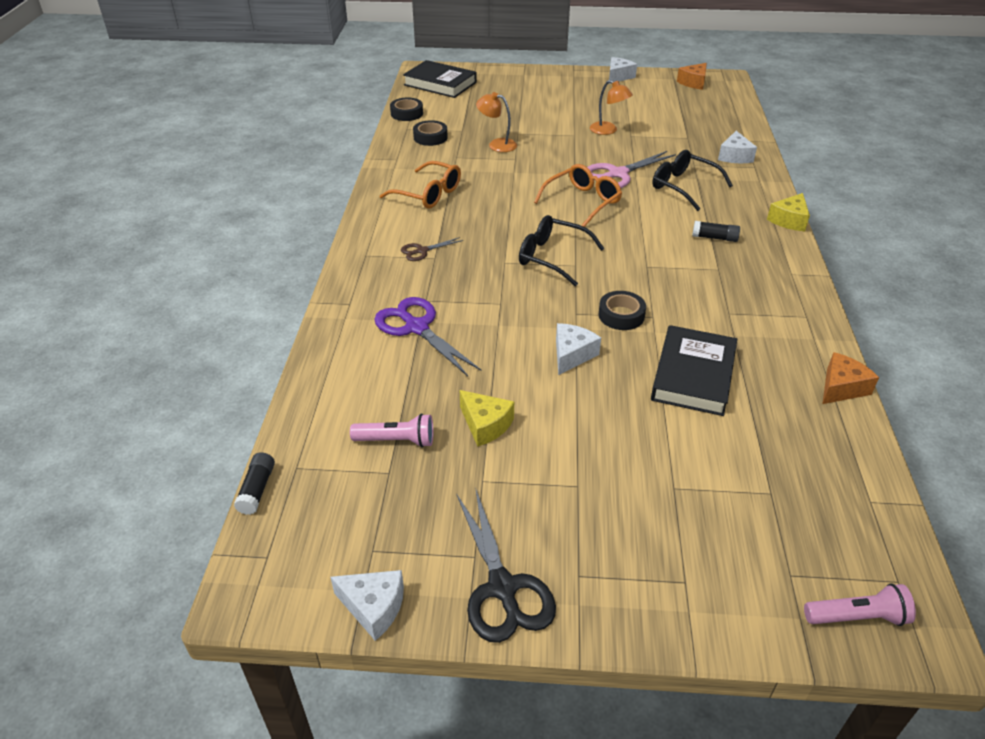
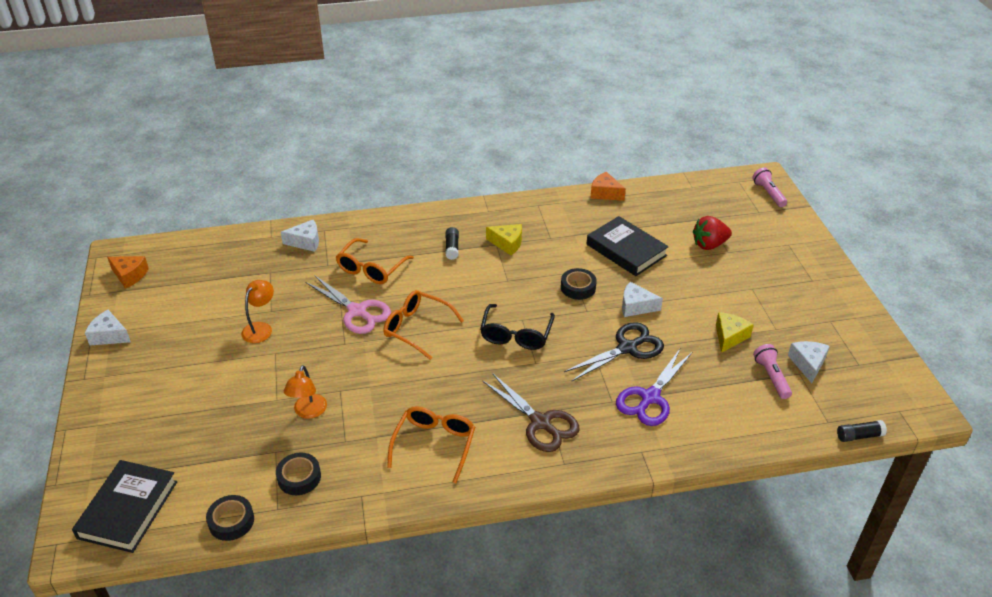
camera: 105 degrees left, 0 degrees up
(374, 607) = (891, 353): white cheese -> white cheese (808, 364)
(422, 251) = (540, 423): brown scissors -> brown scissors, size x1.88
(502, 588) = (841, 306): black scissors -> black scissors (627, 348)
(683, 186) = (371, 269): black glasses -> orange glasses
(693, 375) = (626, 250): black book -> black book turned 45 degrees clockwise
(696, 470) = (709, 245): none -> red strawberry
(789, 220) = (412, 212): yellow cheese -> yellow cheese (507, 243)

